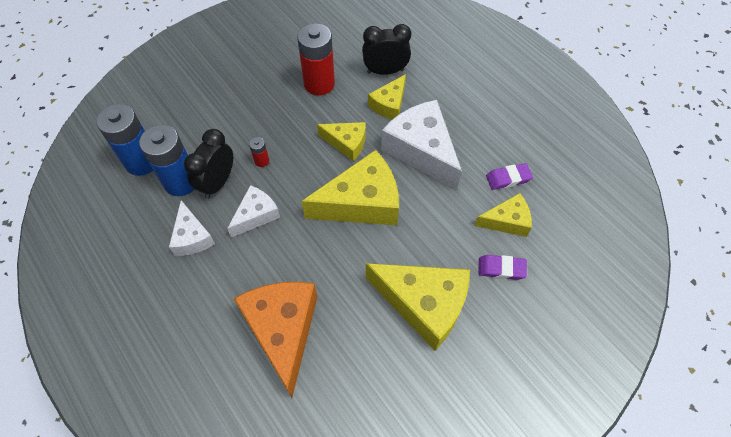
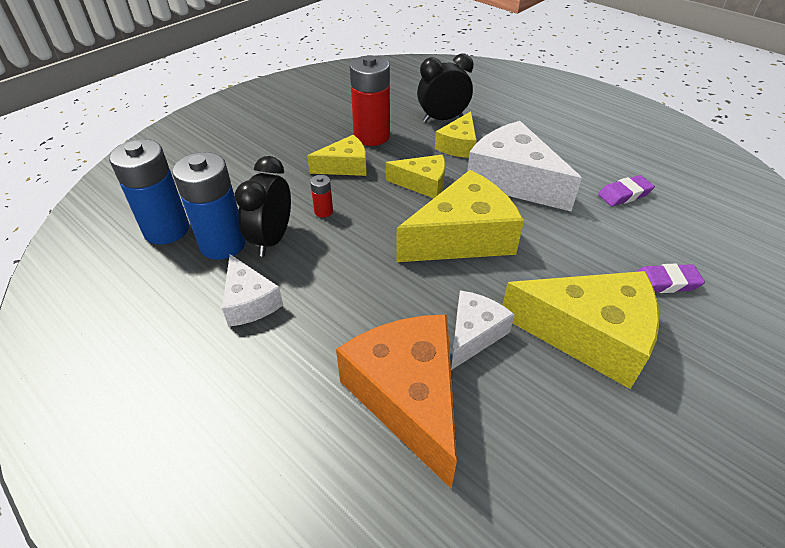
camera: 10 degrees left, 15 degrees down
(256, 215) = (331, 266): white cheese -> white cheese (474, 334)
(507, 221) = (645, 234): yellow cheese -> yellow cheese (345, 166)

